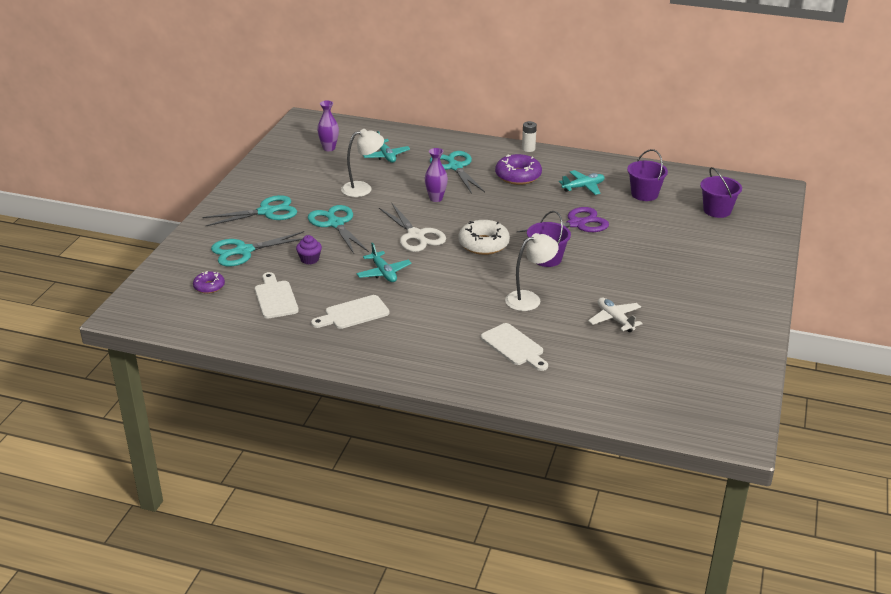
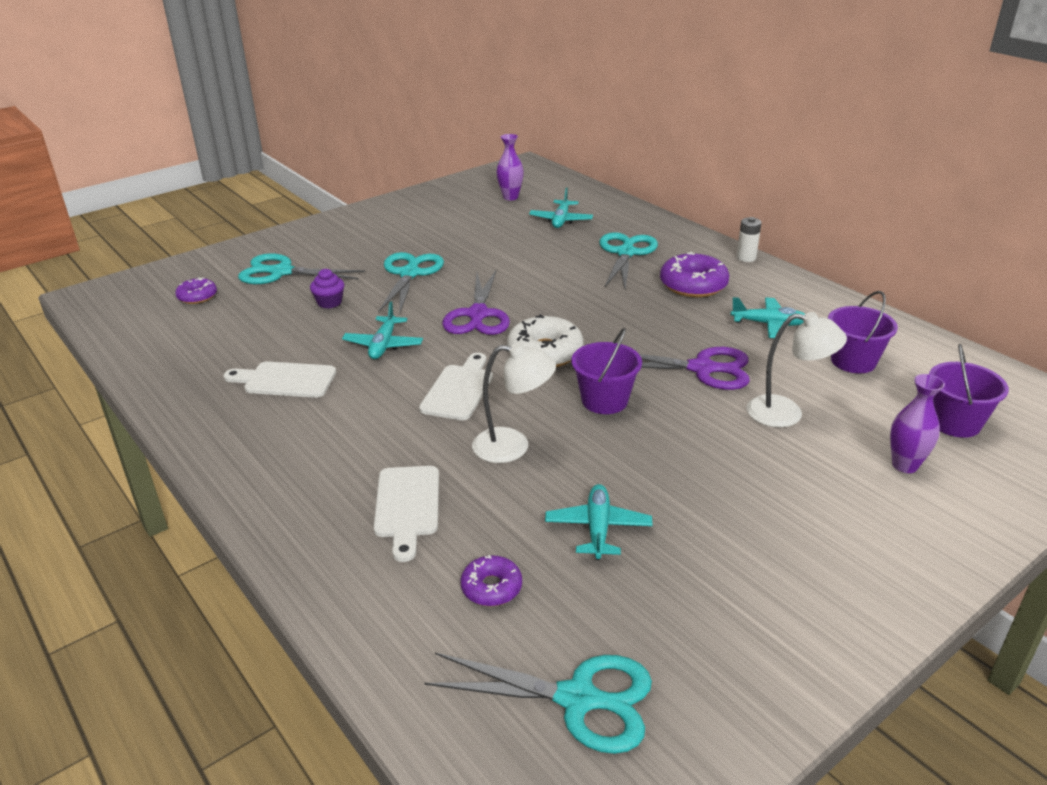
camera: 35 degrees right, 0 degrees up
(267, 212) = (360, 241): turquoise scissors -> turquoise scissors (578, 699)
(275, 298) = (237, 331): white cutting board -> white cutting board (459, 390)
(363, 188) = (490, 246): white lamp -> white lamp (786, 413)
(416, 235) = (478, 315): white scissors -> purple scissors
(436, 198) = (557, 281): purple vase -> purple vase (904, 465)
(598, 362) = (491, 587): none -> purple donut
(615, 319) = (598, 528): white plane -> turquoise plane

